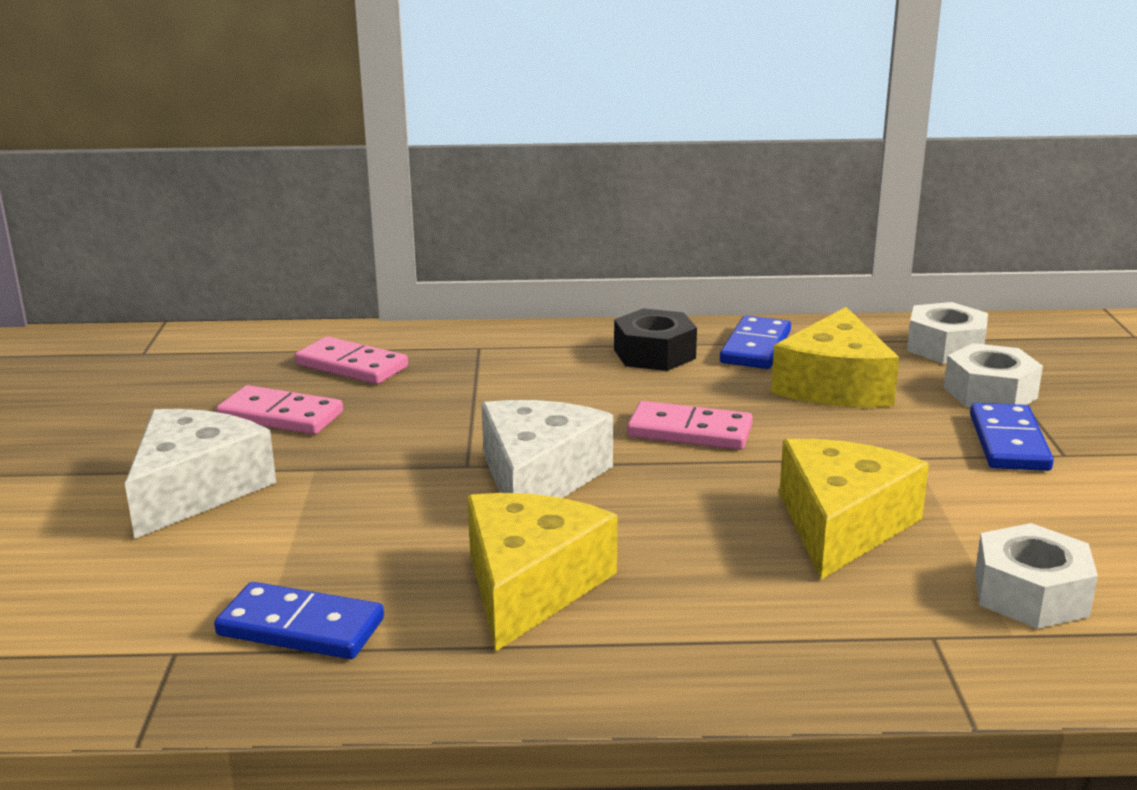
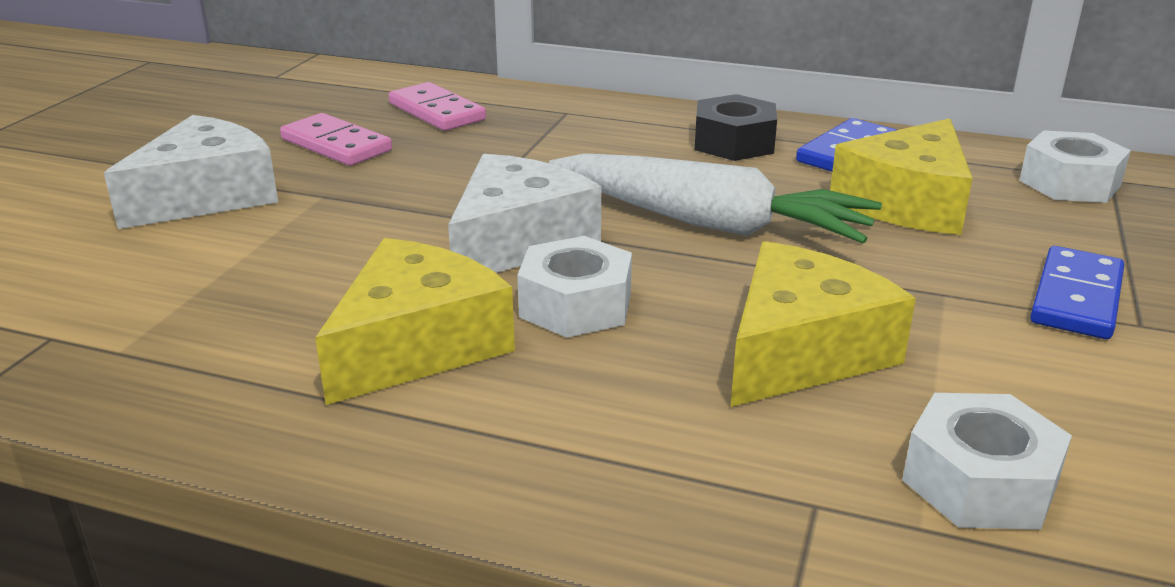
camera: 20 degrees right, 5 degrees up
(301, 627) = (174, 338): blue domino -> none
(689, 431) = (709, 223): pink domino -> white carrot
(990, 393) = (1091, 240): white nut -> white nut (575, 305)

